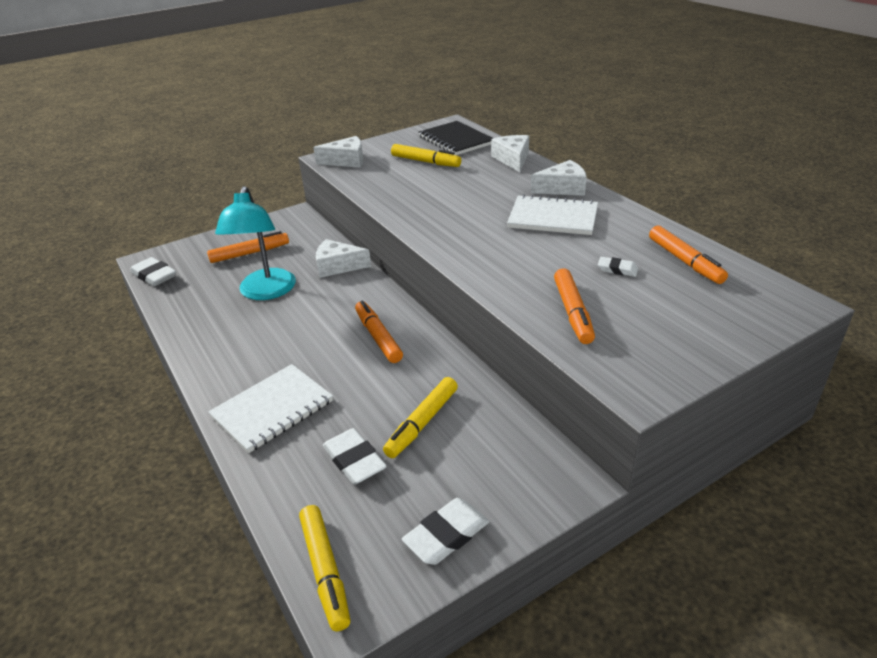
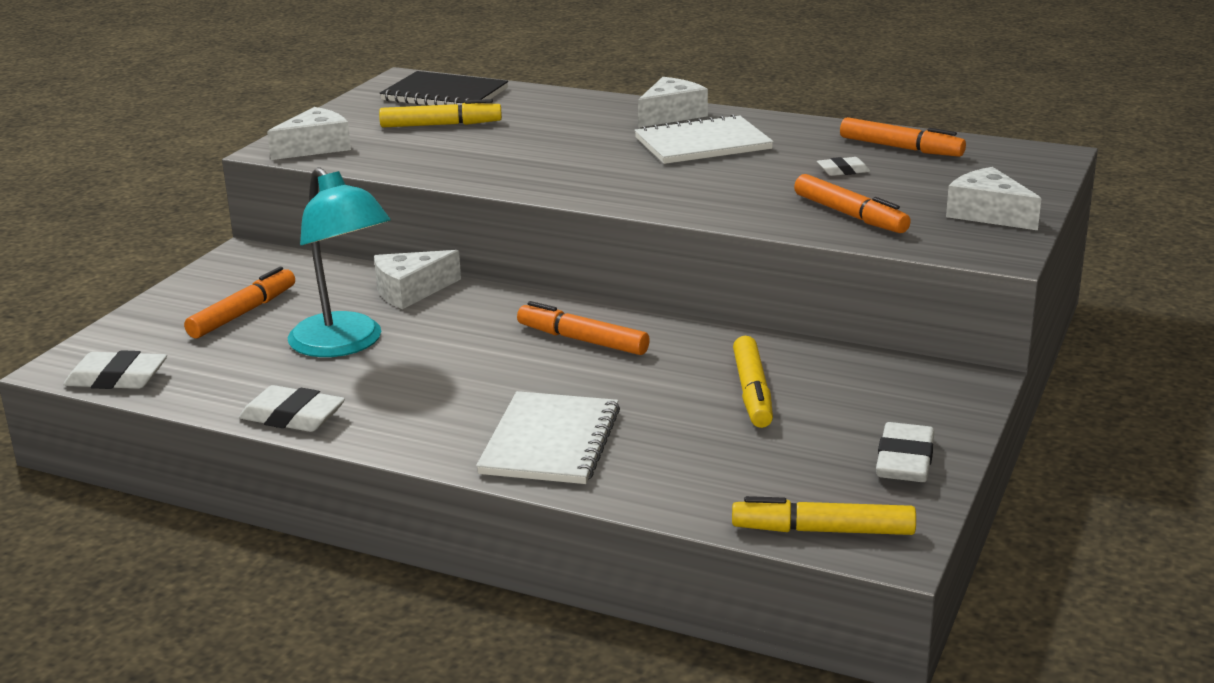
camera: 35 degrees left, 10 degrees down
(325, 571) = (823, 530): yellow marker -> yellow marker turned 150 degrees clockwise
(354, 460) = (723, 446): white eraser -> white eraser (293, 417)
(512, 159) = (560, 100): white cheese -> white cheese (988, 214)

